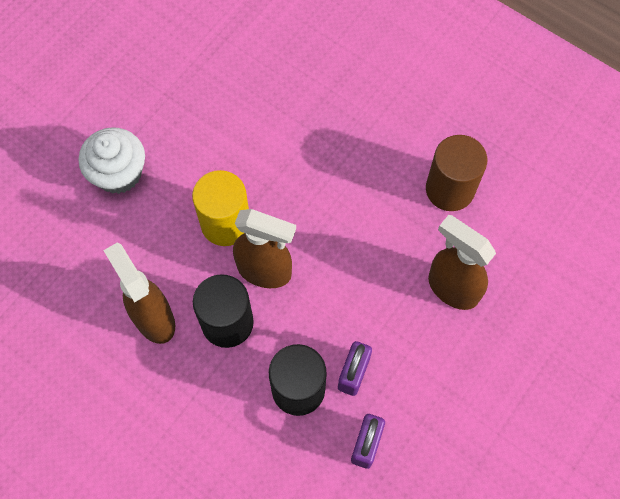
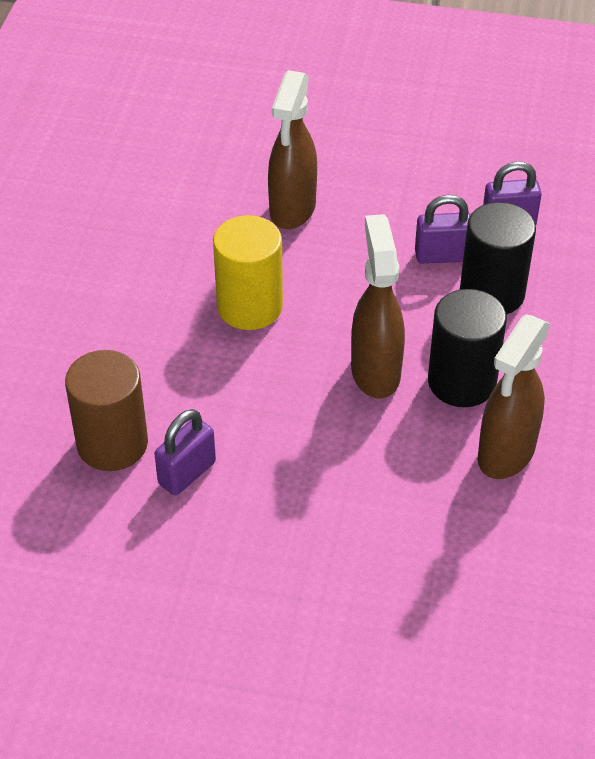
camera: 115 degrees left, 20 degrees down
(118, 173) = (336, 582): white cupcake -> none
(225, 223) = (337, 433): yellow cylinder -> yellow cylinder (249, 307)
(241, 126) = (187, 473): none -> purple padlock
(450, 189) = (169, 246): brown cylinder -> brown cylinder (112, 444)

